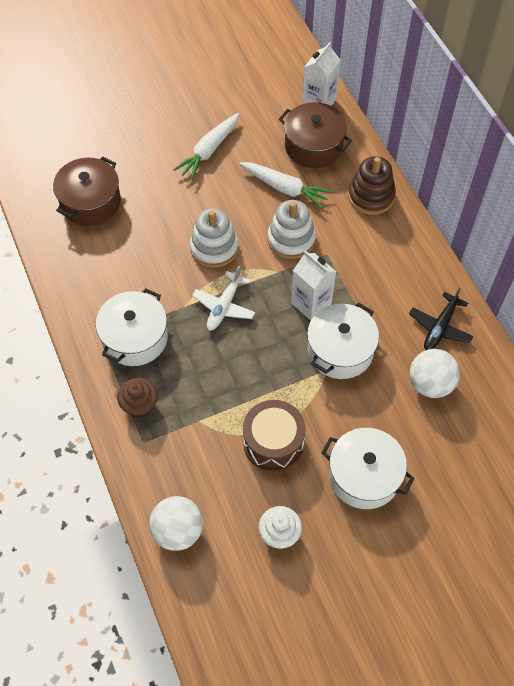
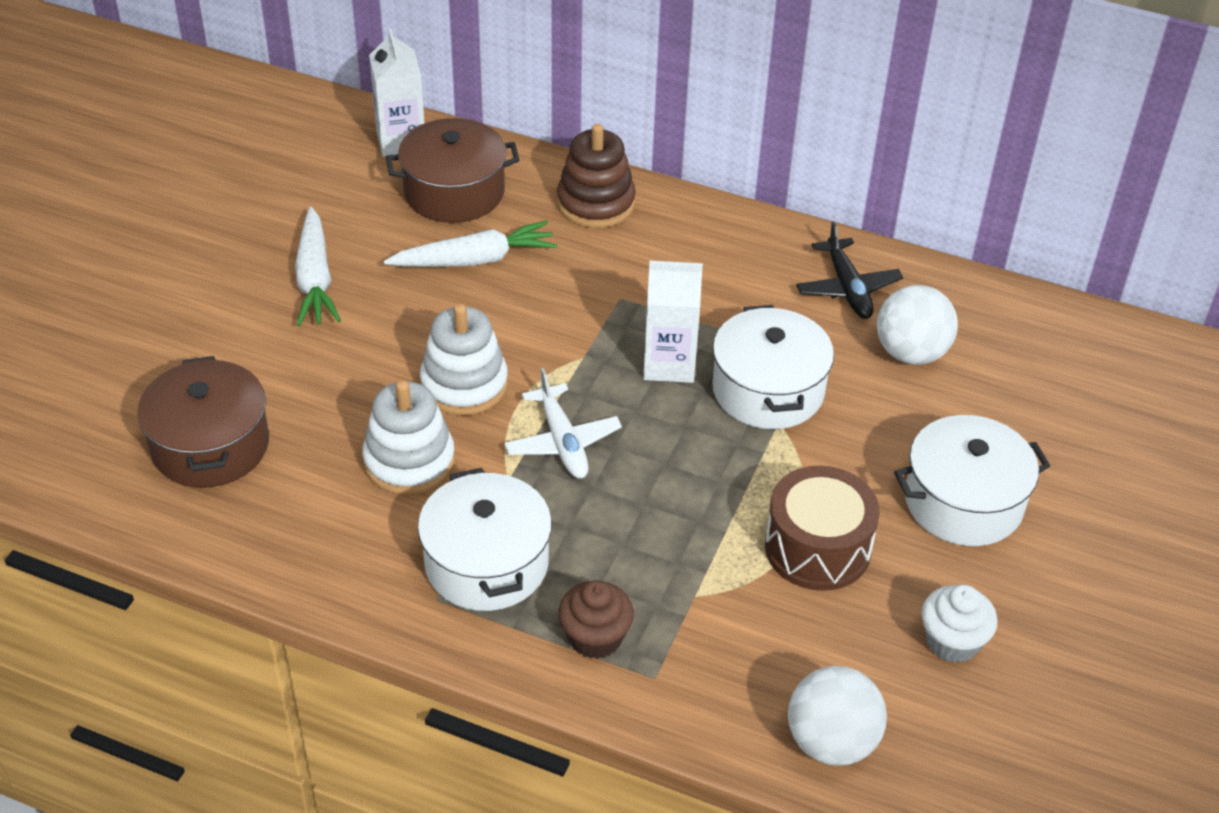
camera: 45 degrees left, 15 degrees down
(291, 239) = (555, 310): white stacking toy -> white stacking toy (409, 461)

